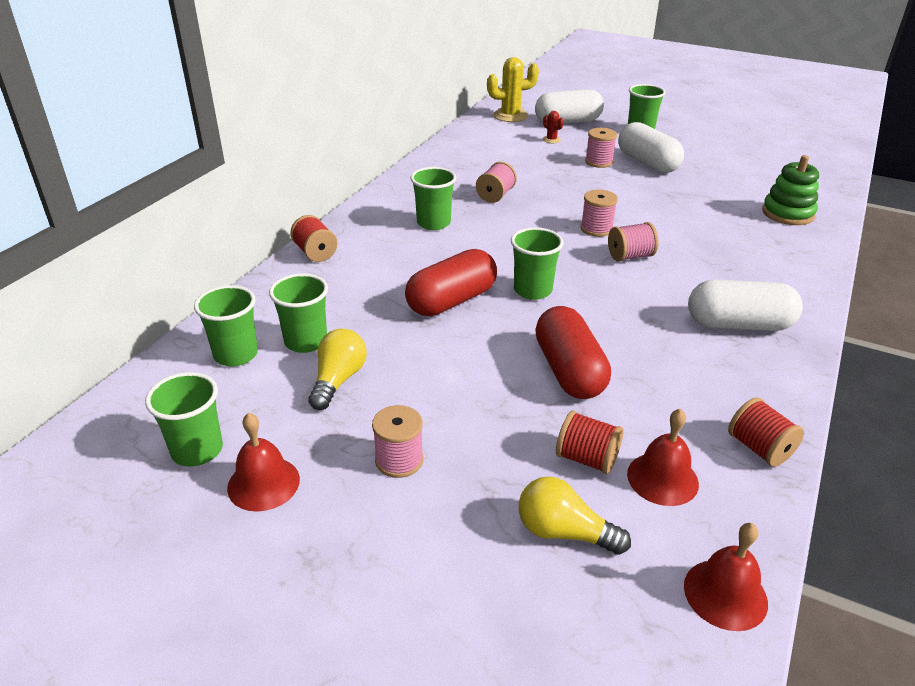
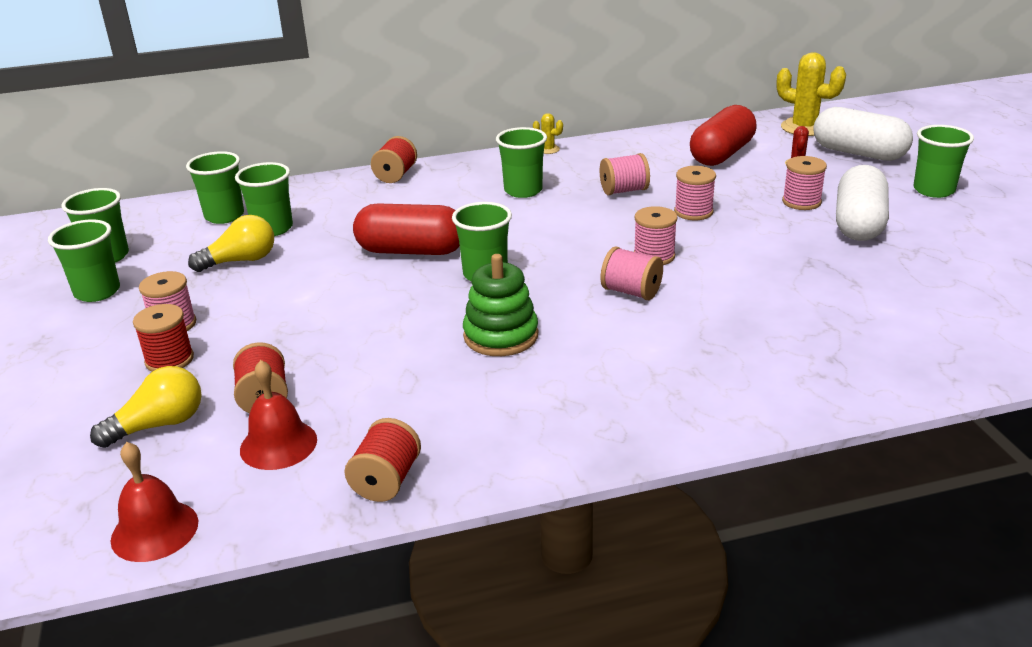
camera: 50 degrees right, 5 degrees down
(263, 483) = (97, 292): red bell -> green cup
(388, 187) = (548, 149): none -> yellow cactus
(460, 486) = (169, 360): none -> red spool
(560, 192) = (693, 212): none -> pink spool
(564, 532) = (159, 425): yellow light bulb -> yellow light bulb turned 75 degrees clockwise
(569, 371) = (381, 341): red capsule -> red capsule (721, 154)
(739, 324) = (598, 395): white capsule -> none
(787, 213) = (919, 341): green stacking toy -> green stacking toy (501, 336)

